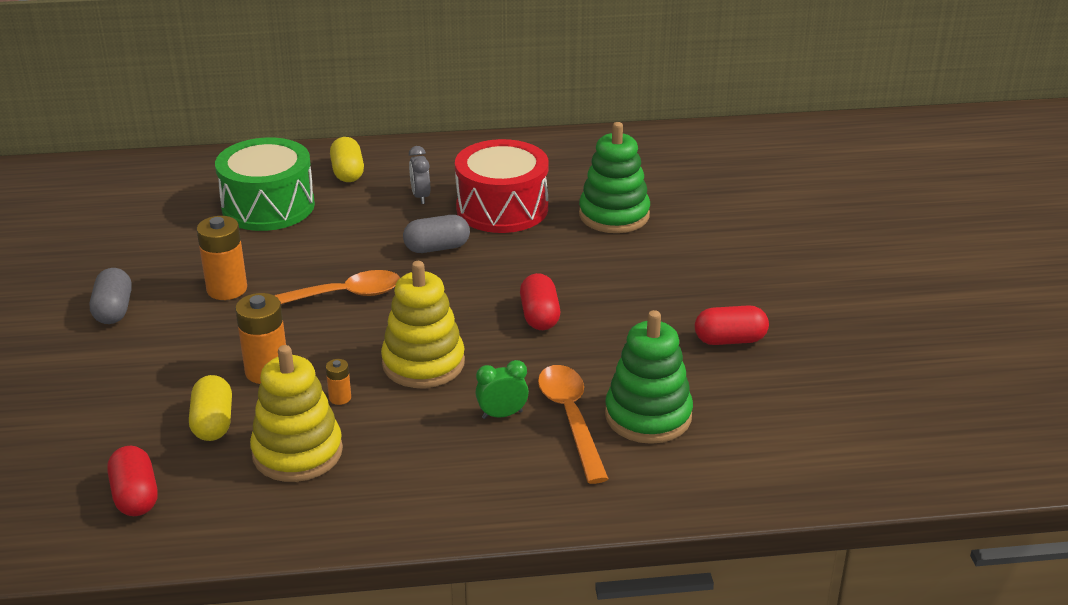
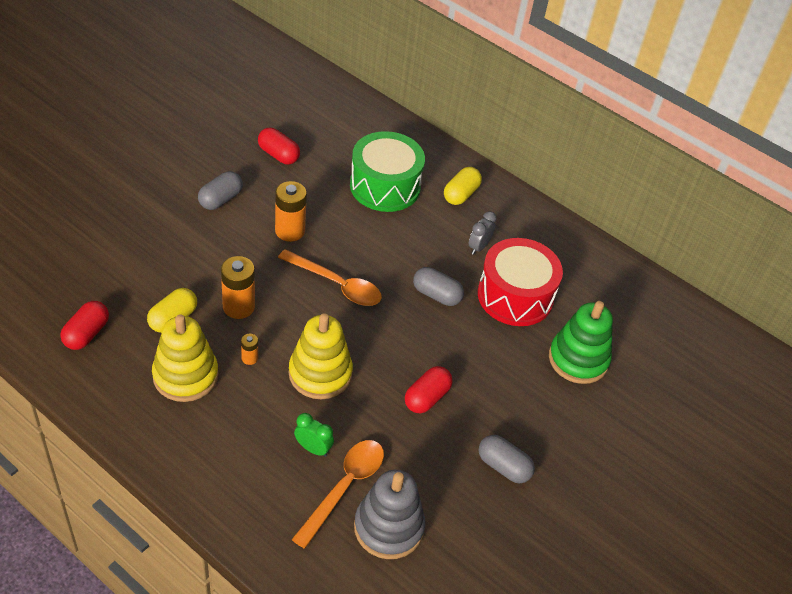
camera: 40 degrees right, 15 degrees up
(648, 416) = (388, 527): green stacking toy -> grey stacking toy
(668, 315) = (503, 466): none -> grey capsule
(730, 340) = (515, 520): red capsule -> red capsule (278, 155)

